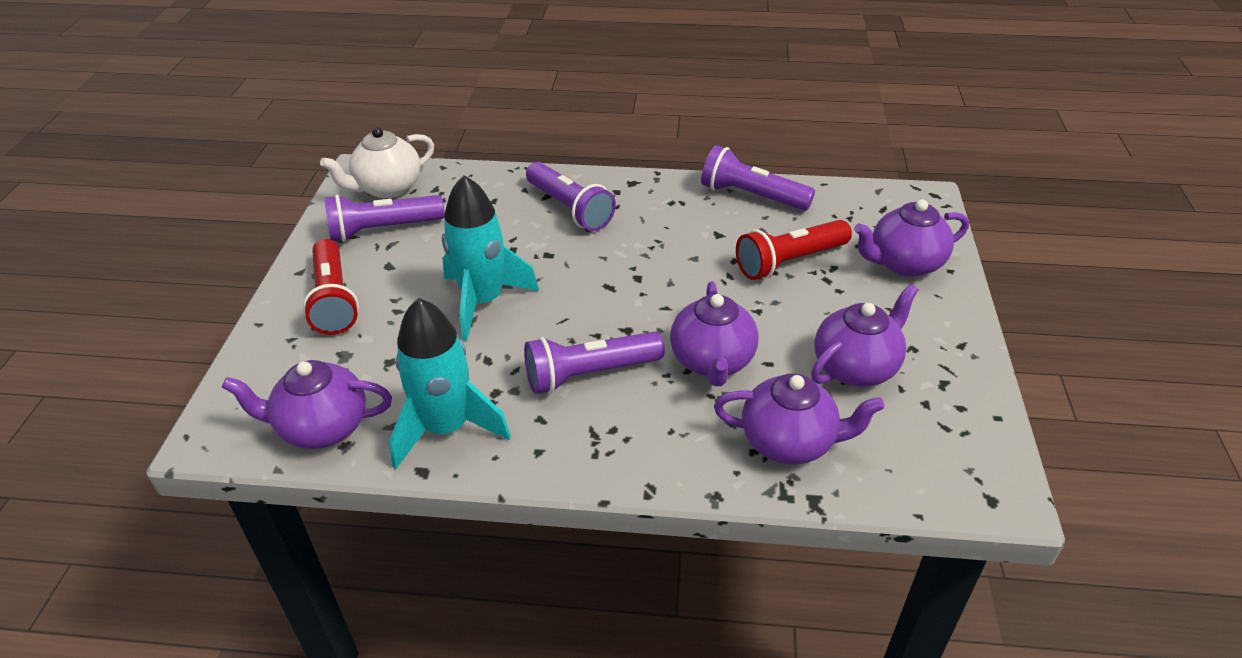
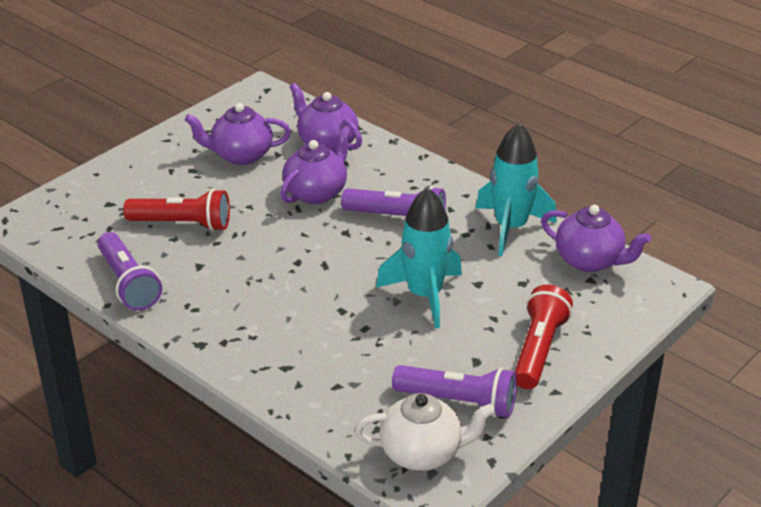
camera: 145 degrees left, 5 degrees down
(570, 208) = (281, 344): purple flashlight -> none
(904, 263) = (115, 189): purple teapot -> none

